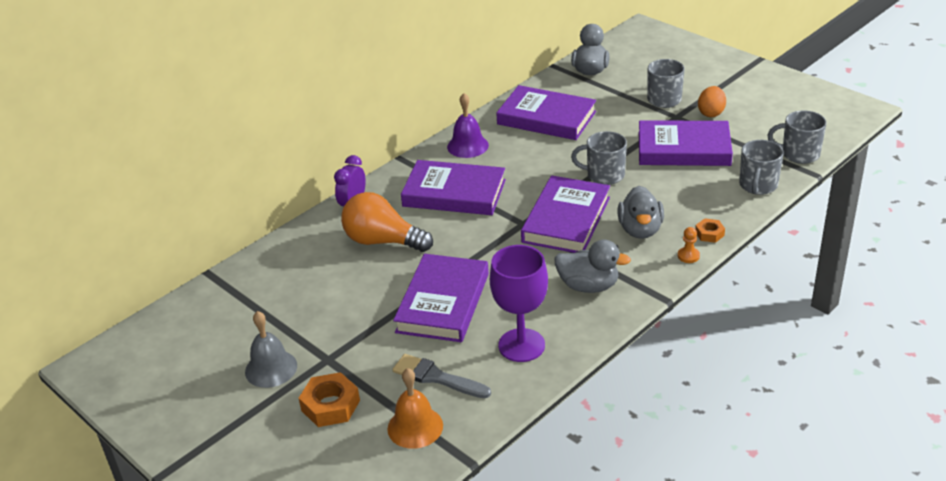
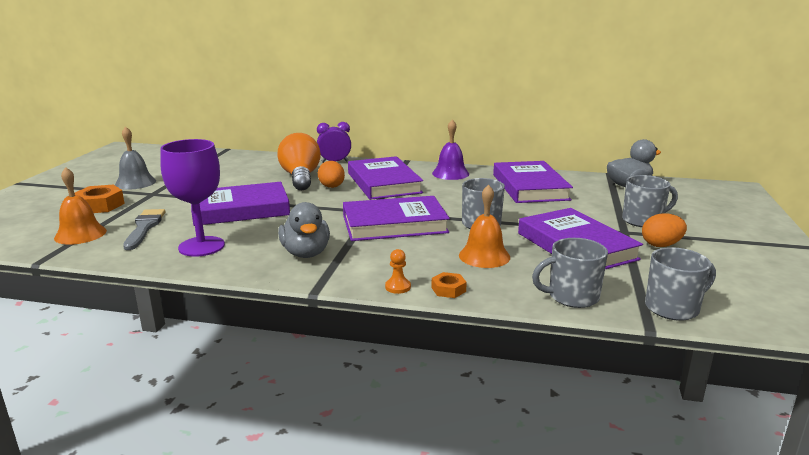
camera: 55 degrees right, 15 degrees down
(434, 228) = (332, 187): none -> orange egg
(640, 230) = (415, 256): grey duck -> none
(667, 197) = (484, 256): none -> orange bell
(799, 154) = (673, 308): grey mug -> grey mug turned 90 degrees clockwise

